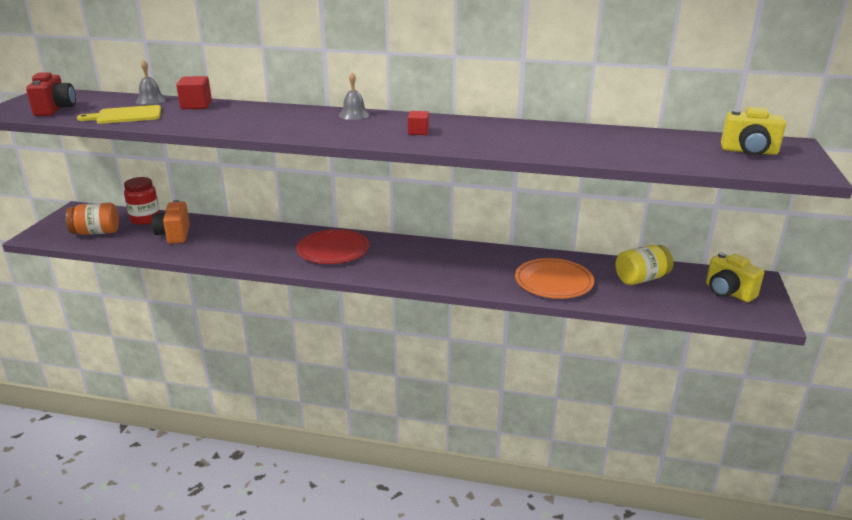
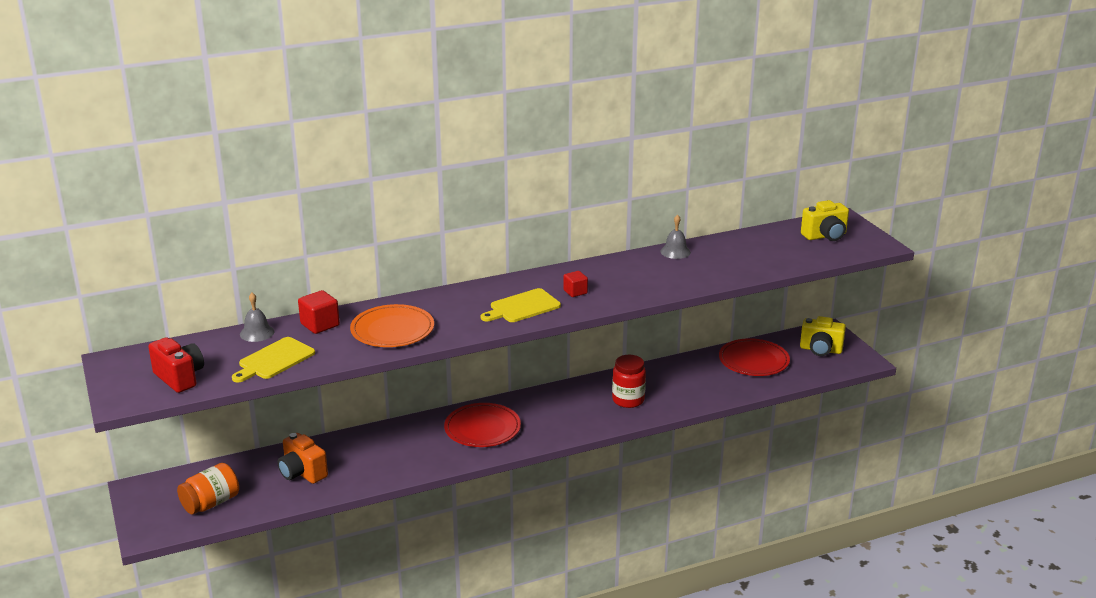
camera: 35 degrees left, 0 degrees up
(145, 219) = (240, 469): red jar -> red jar (628, 400)
(354, 115) = (489, 288): grey bell -> grey bell (675, 252)
(356, 130) = (522, 307): none -> yellow cutting board
(553, 282) = (696, 388): orange plate -> orange plate (392, 330)
(641, 279) = (753, 361): yellow jar -> red plate

